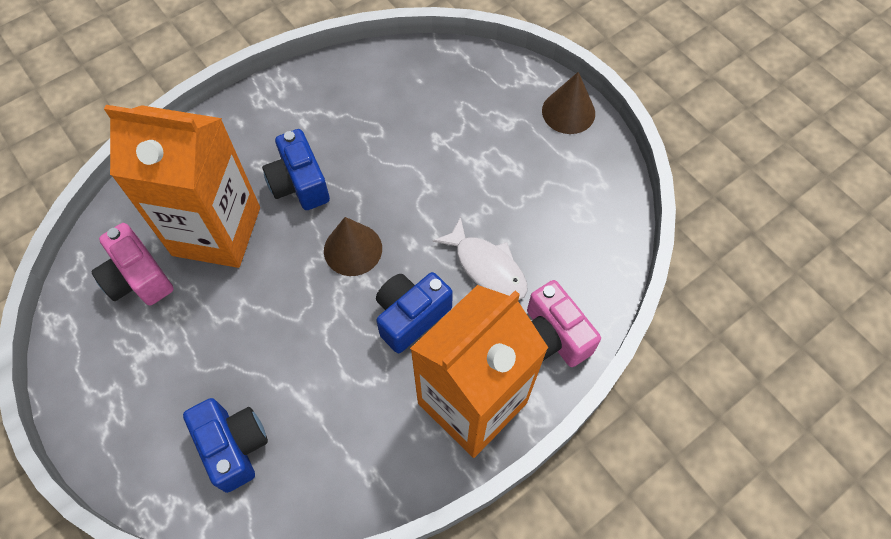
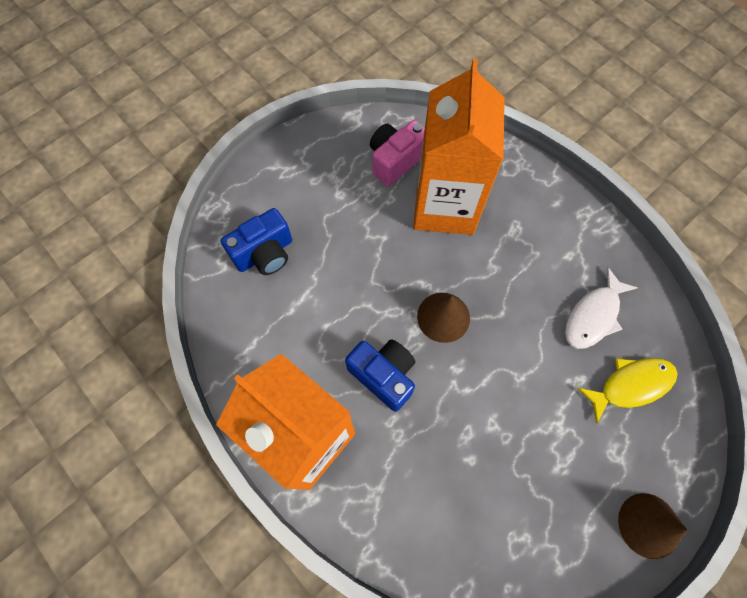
camera: 85 degrees right, 5 degrees up
(299, 183) = (502, 262): blue camera -> none
(445, 99) = (630, 385): none -> yellow fish
(487, 267) = (441, 443): white fish -> white fish (593, 316)
(553, 336) = (376, 514): pink camera -> none

